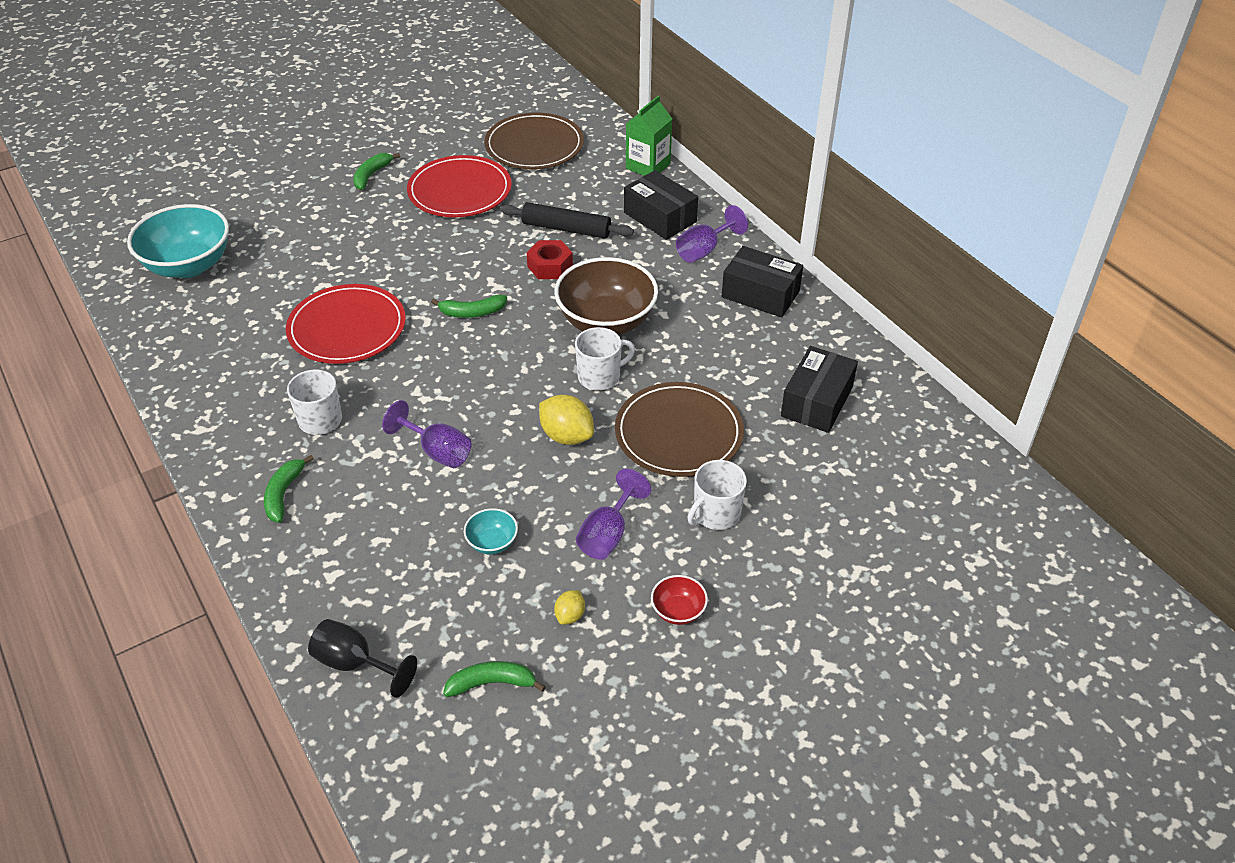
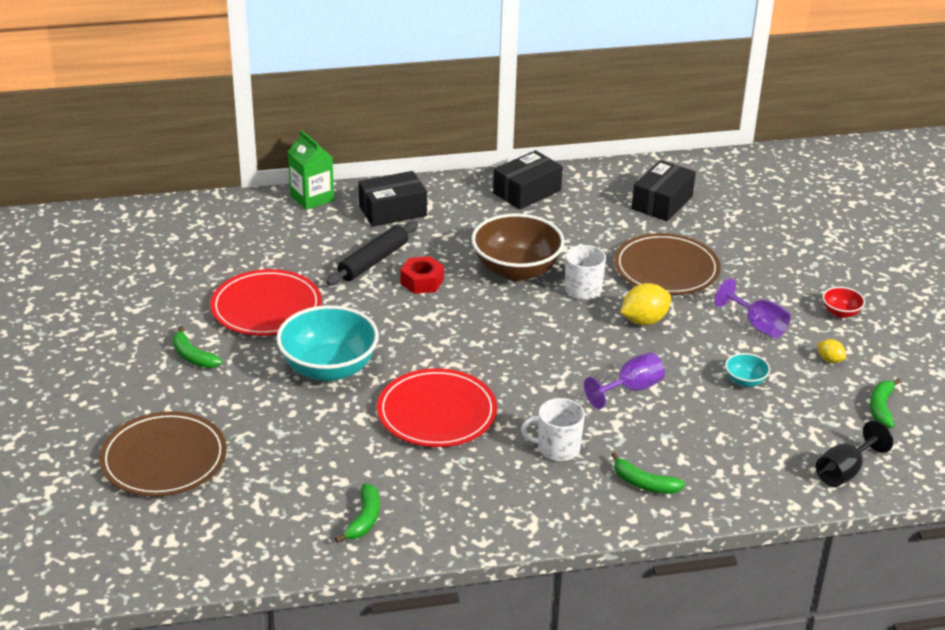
camera: 70 degrees left, 10 degrees down
(188, 265) = (261, 506): turquoise bowl -> turquoise bowl (329, 368)
(472, 312) = (459, 336): green banana -> green banana (364, 519)
(534, 145) = (226, 249): brown plate -> brown plate (164, 458)
(704, 250) = (454, 202): purple goblet -> none
(716, 514) = (756, 274): white mug -> none
(816, 401) = (662, 202): black box -> black box turned 75 degrees clockwise

